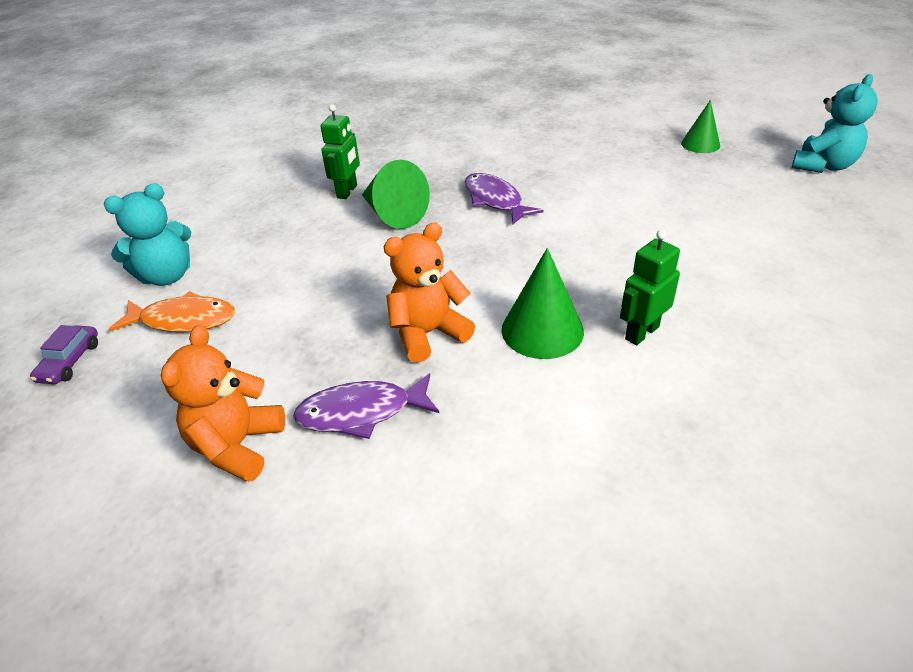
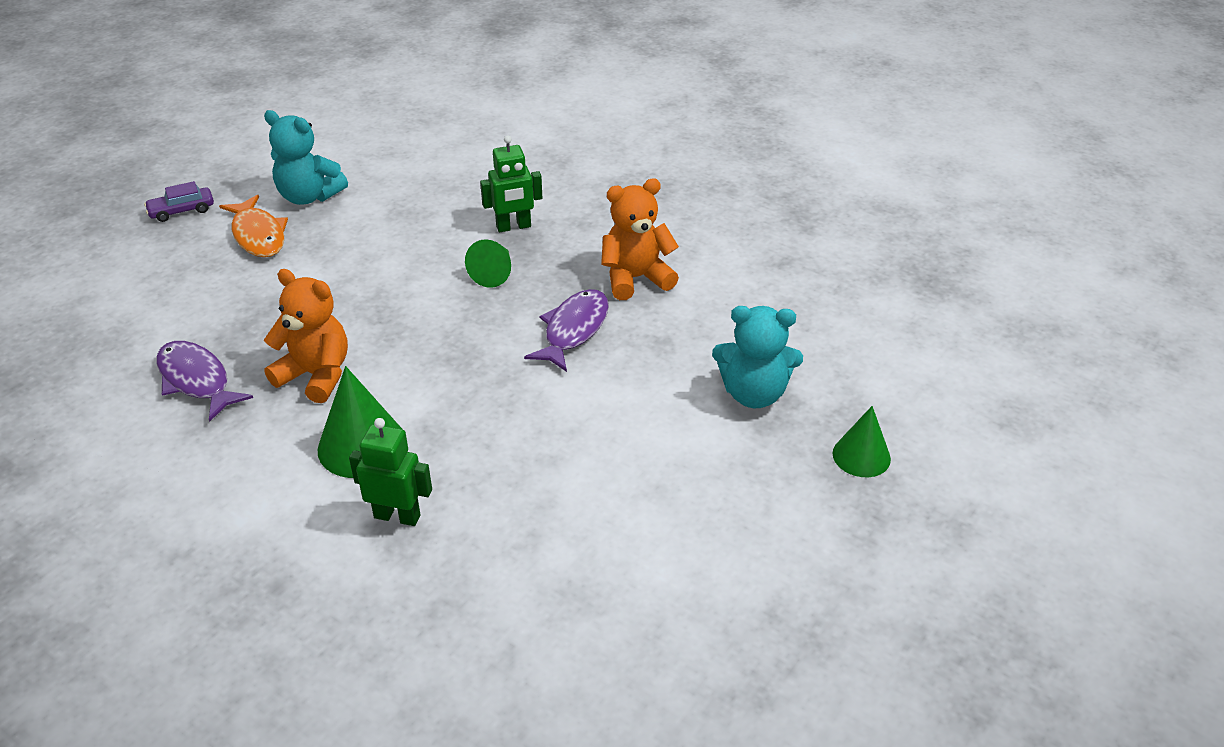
camera: 55 degrees right, 0 degrees up
(237, 446) = (133, 335): orange teddy bear -> orange teddy bear (636, 278)
(393, 214) = (494, 273): green cone -> green cone, size x0.65
(823, 166) = (906, 597): turquoise teddy bear -> turquoise teddy bear (753, 393)

